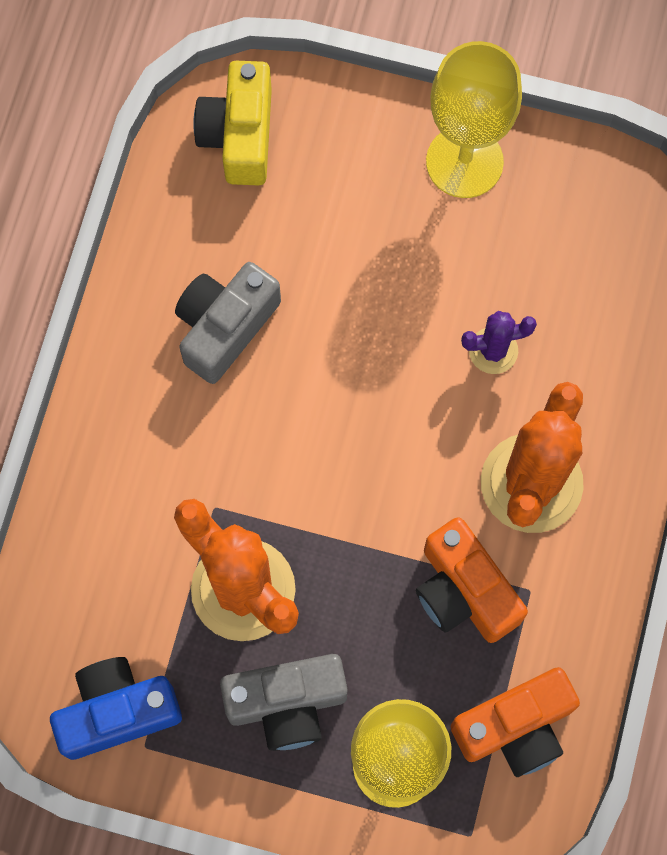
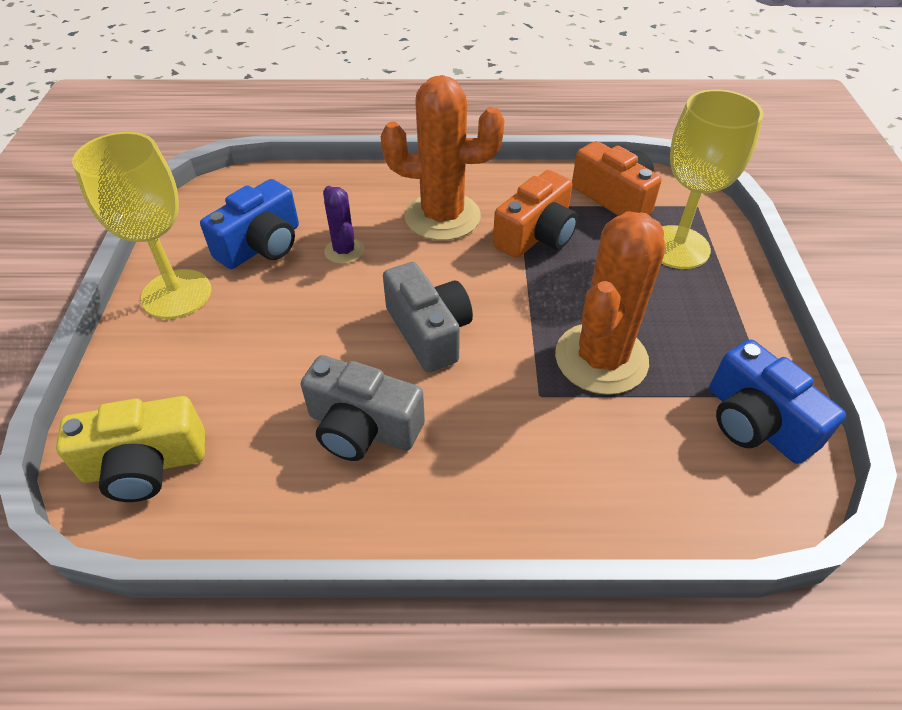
camera: 105 degrees left, 25 degrees down
(287, 703) = (674, 312): grey camera -> grey camera (429, 332)
(528, 257) = (262, 245): none -> blue camera

